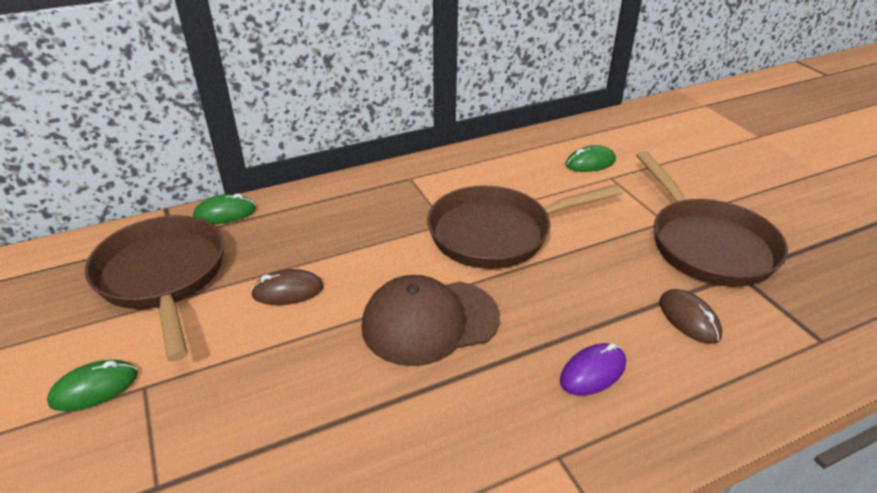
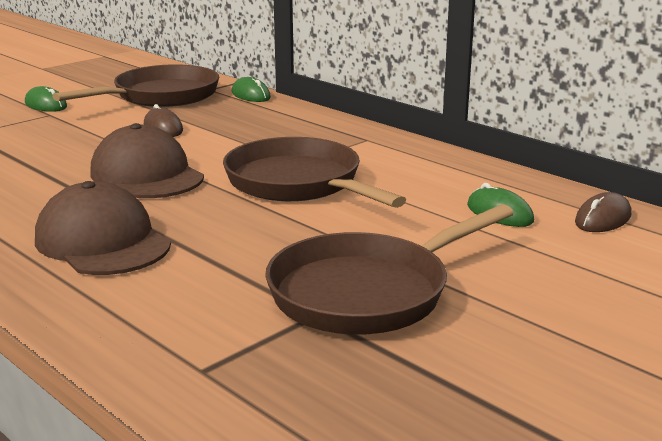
camera: 70 degrees right, 15 degrees down
(592, 372) = (102, 242): purple mouse -> brown cap
(689, 319) = (205, 284): brown mouse -> brown mouse (603, 219)

